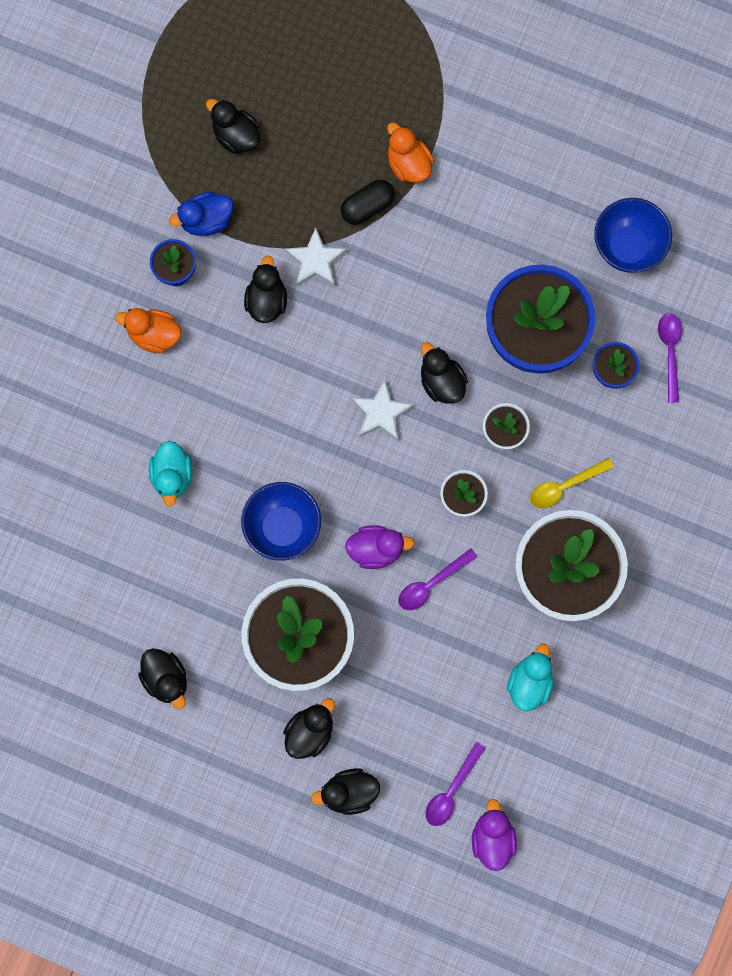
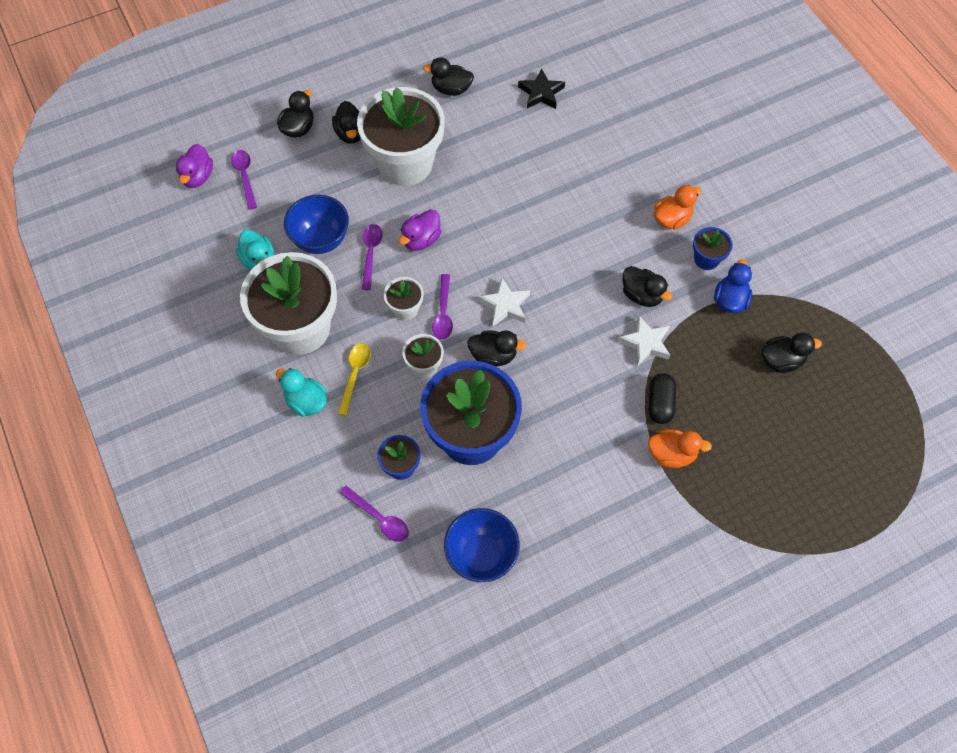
camera: 130 degrees right, 15 degrees down
(94, 581) = (541, 93): none -> black star
(172, 476) = (569, 169): turquoise duck -> turquoise duck (306, 401)
(282, 527) = (483, 202): blue bowl -> blue bowl (321, 240)
(437, 461) = (443, 313): none -> purple spoon
(492, 838) = (197, 177): purple duck -> purple duck turned 60 degrees clockwise

